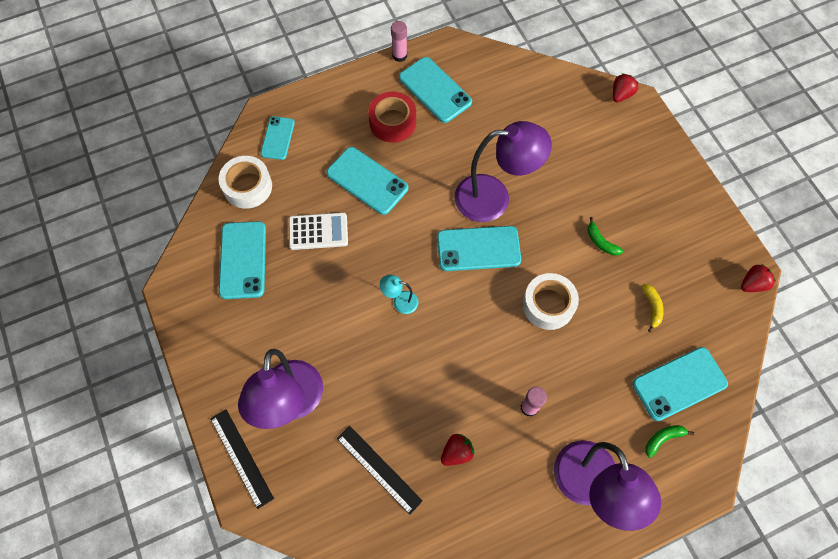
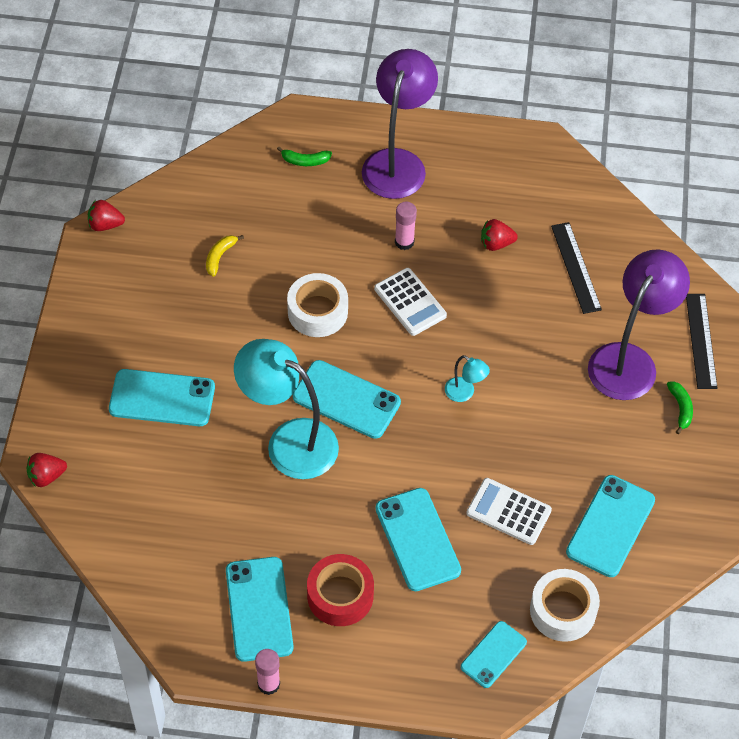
camera: 150 degrees left, 10 degrees down
(488, 354) = (410, 302): none -> white calculator
(494, 198) = (289, 442): purple lamp -> turquoise lamp
(600, 241) = (215, 338): green banana -> green banana (680, 408)
(679, 384) = (253, 189): turquoise phone -> turquoise phone (162, 398)

